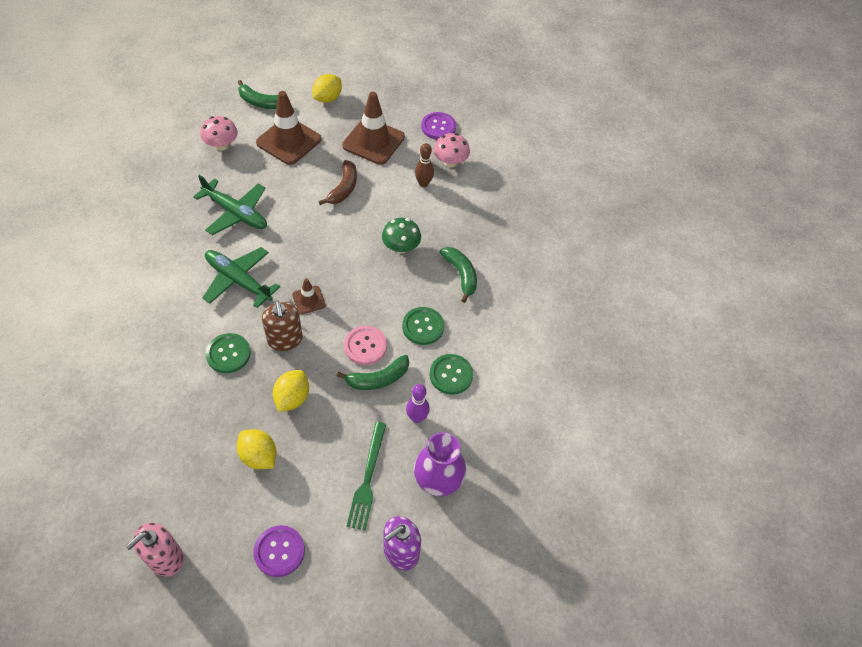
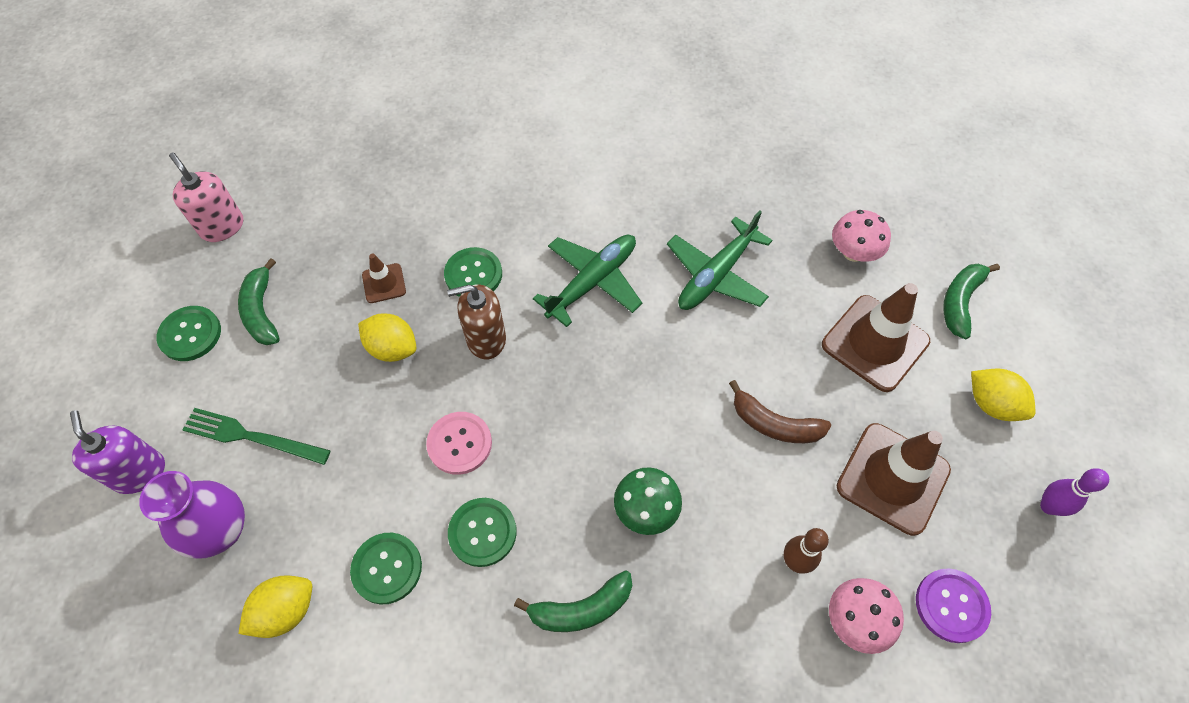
camera: 100 degrees right, 5 degrees up
(259, 456) = (318, 311): yellow lemon -> yellow lemon (285, 611)
(279, 551) = (190, 334): purple button -> green button
(309, 300) = (550, 369): brown traffic cone -> brown traffic cone (384, 283)
(378, 379) = (401, 459): green banana -> green banana (262, 311)
(417, 417) = (326, 509): purple bowling pin -> purple bowling pin (1048, 506)

